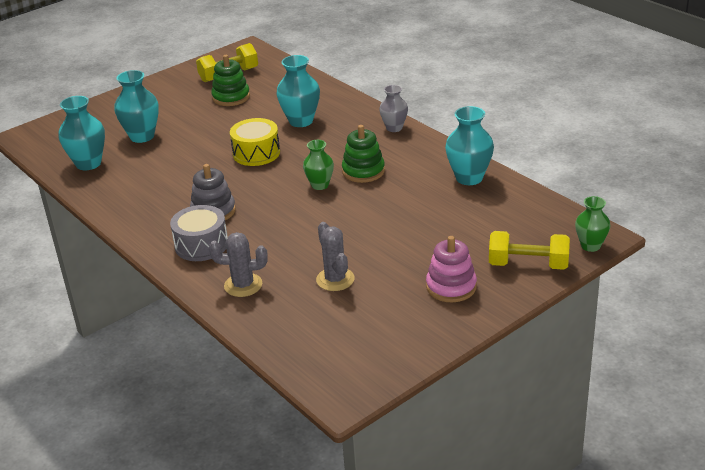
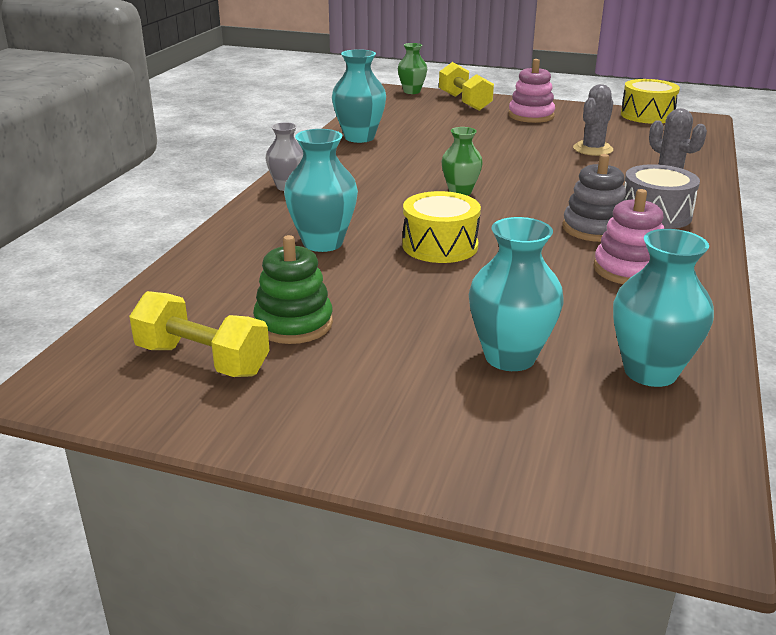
camera: 125 degrees left, 5 degrees down
(159, 199) = (628, 270): none -> pink stacking toy
(363, 171) = (404, 179): green stacking toy -> none
(388, 365) = (647, 115): none -> yellow drum

